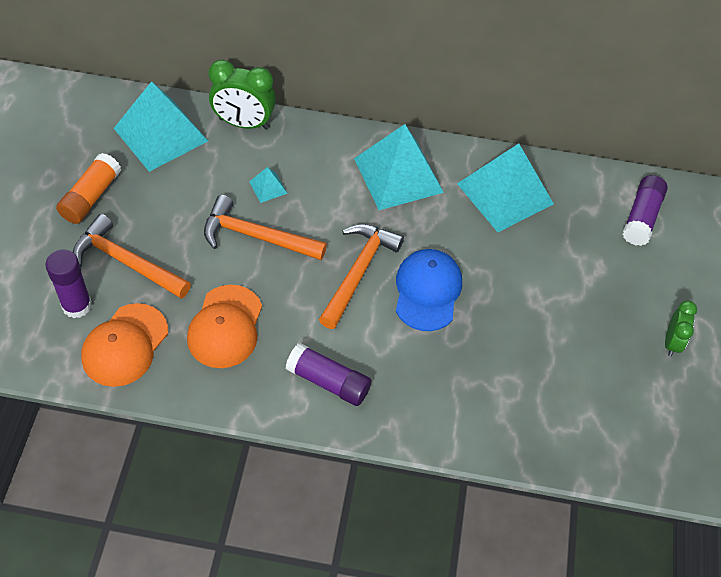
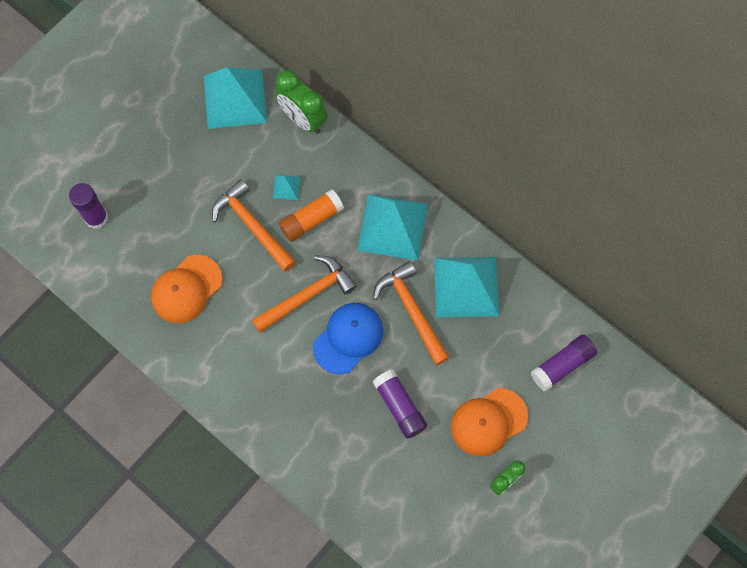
camera: 35 degrees right, 15 degrees up
(91, 197) = (154, 130): orange glue stick -> orange glue stick (311, 220)
(125, 345) = (111, 267): orange cap -> orange cap (488, 422)
(127, 262) = (149, 199): orange hammer -> orange hammer (412, 310)
(328, 381) = (231, 371): purple glue stick -> purple glue stick (399, 406)

